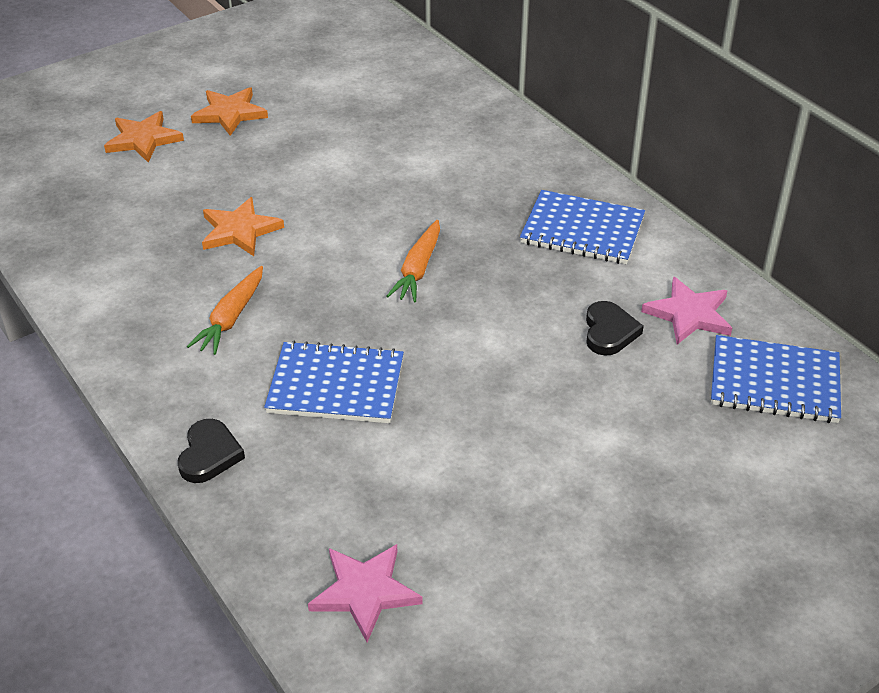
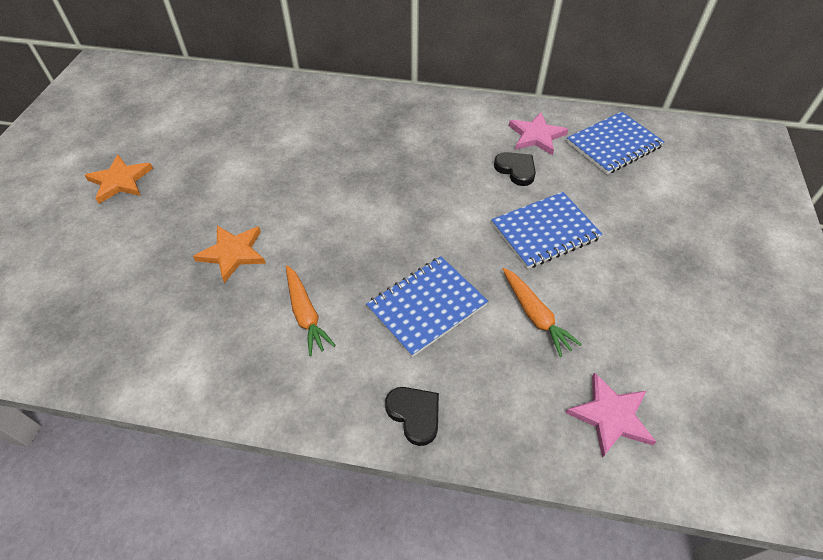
camera: 45 degrees left, 10 degrees up
(143, 139) = (74, 237): orange star -> none
(418, 269) = (376, 202): orange carrot -> orange carrot (535, 315)
(582, 230) = (430, 124): blue notebook -> blue notebook (545, 231)

